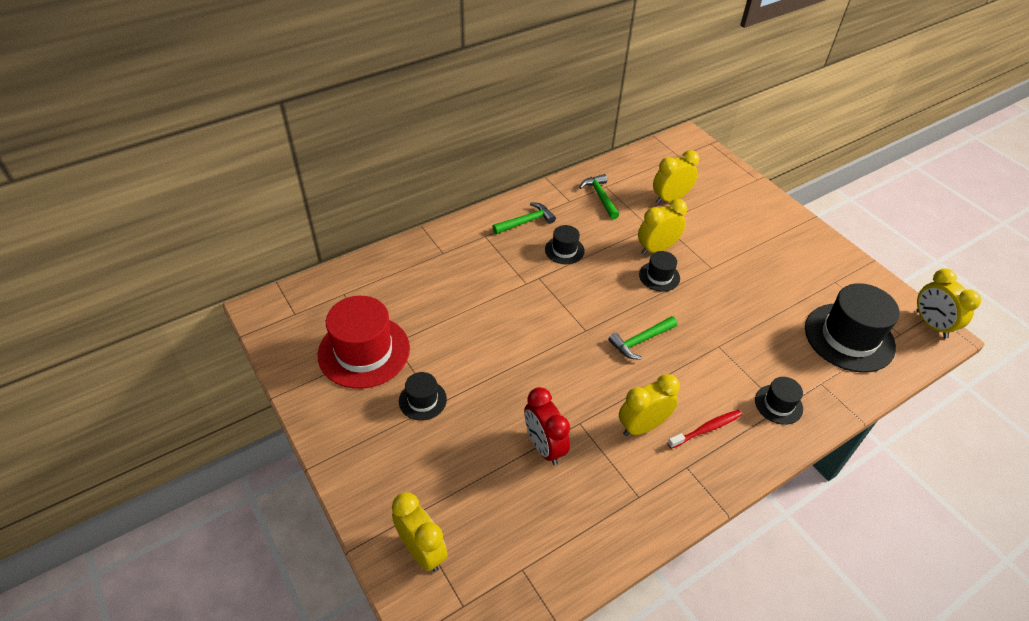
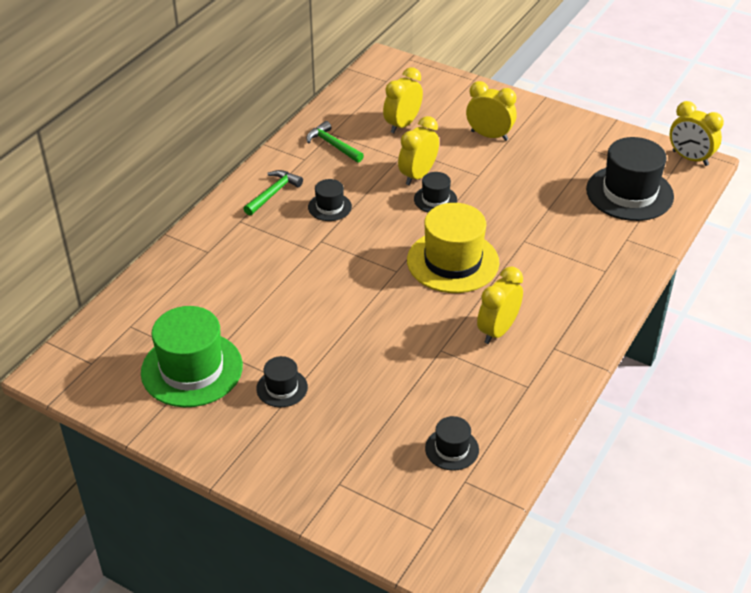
camera: 25 degrees left, 5 degrees down
(364, 351) = (192, 369): red hat -> green hat
(422, 550) = (368, 505): yellow clock -> yellow clock (489, 136)
(544, 446) = (421, 381): red clock -> none
(641, 341) = (452, 261): green hammer -> yellow hat
(706, 429) = (553, 312): red toothbrush -> none
(778, 404) = (601, 269): black hat -> black hat (452, 449)

